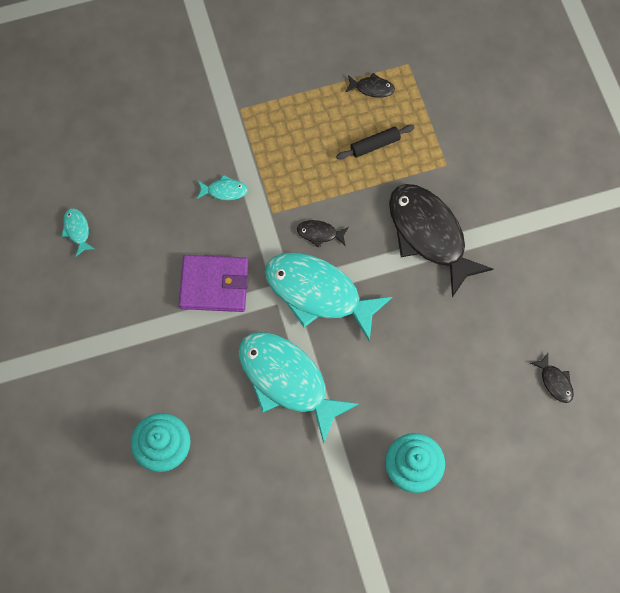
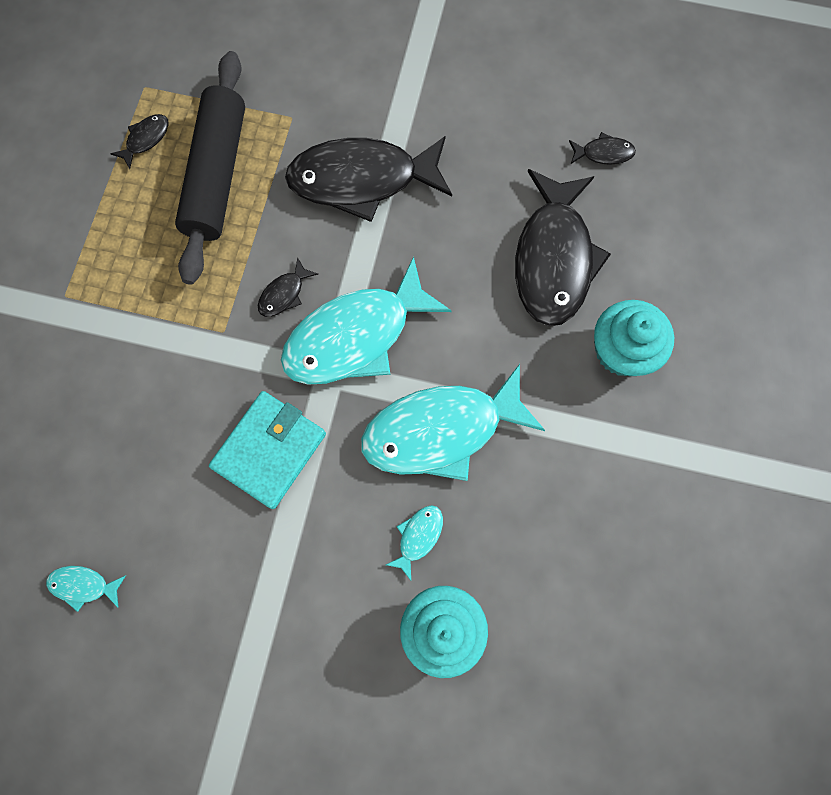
camera: 60 degrees left, 5 degrees up
(214, 285) = (270, 450): purple wallet -> turquoise wallet
(224, 191) = (157, 372): turquoise fish -> turquoise fish (418, 537)
(375, 145) = (217, 175): black rolling pin -> black rolling pin, size x2.23
(451, 389) = (553, 259): none -> black fish

